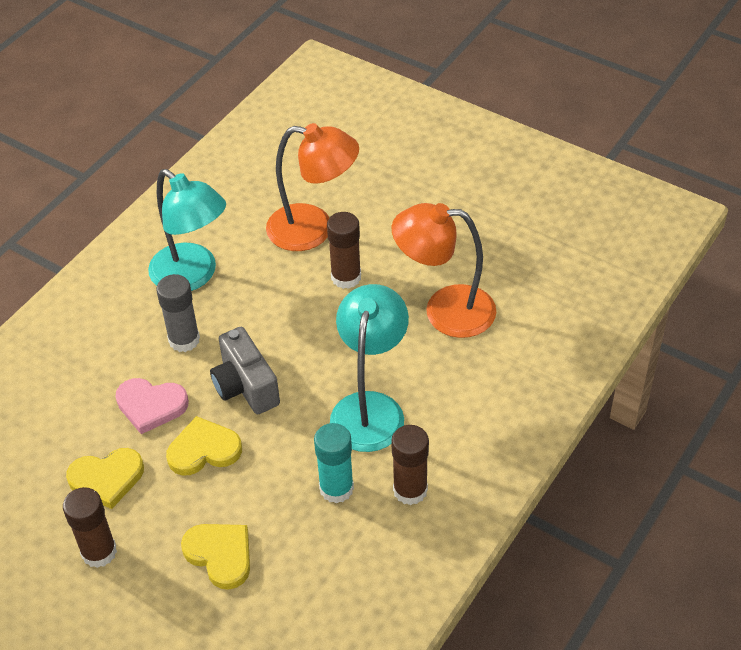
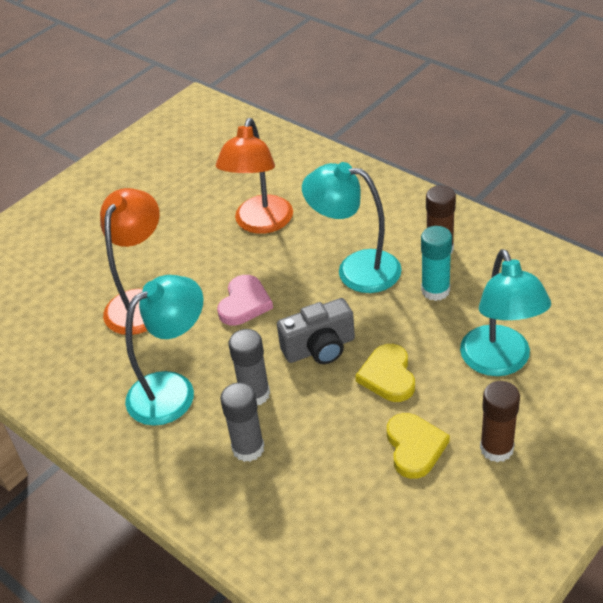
camera: 80 degrees left, 5 degrees down
(116, 344) = (248, 448): none -> grey glue stick
(151, 406) = (332, 416): pink heart -> pink heart (244, 303)
(220, 555) = (499, 362): yellow heart -> turquoise lamp
(346, 277) = (207, 281): brown glue stick -> none

